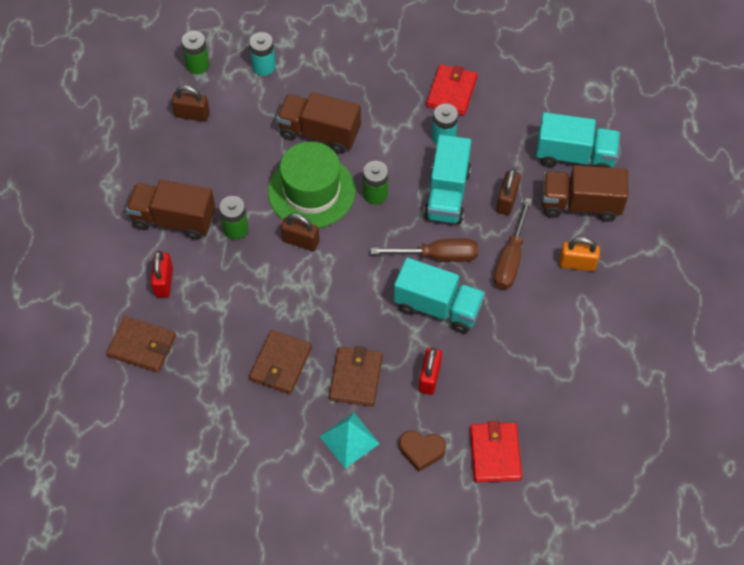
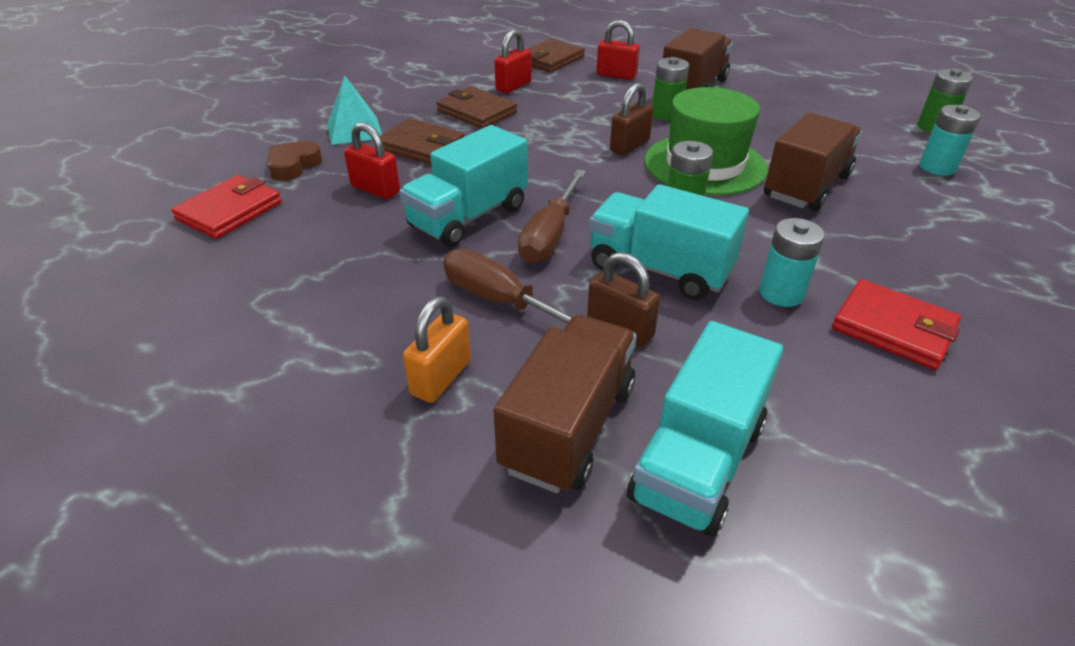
camera: 110 degrees right, 20 degrees down
(192, 115) = (847, 114): brown padlock -> none
(217, 355) = (513, 86): none -> red padlock
(495, 453) = (230, 211): red wallet -> red wallet turned 75 degrees counterclockwise

